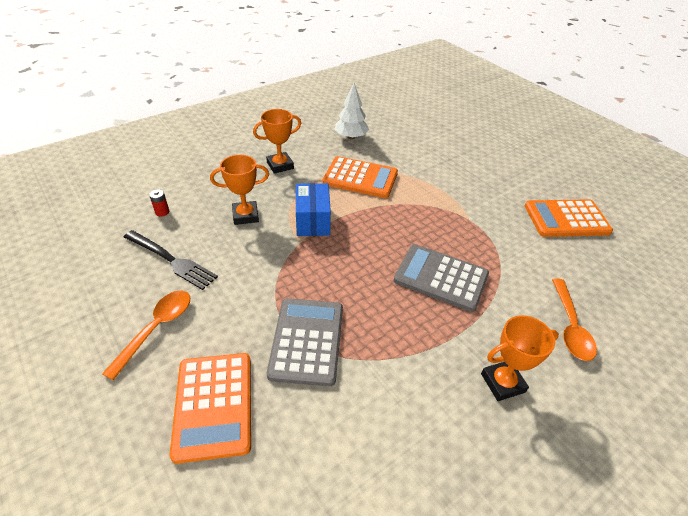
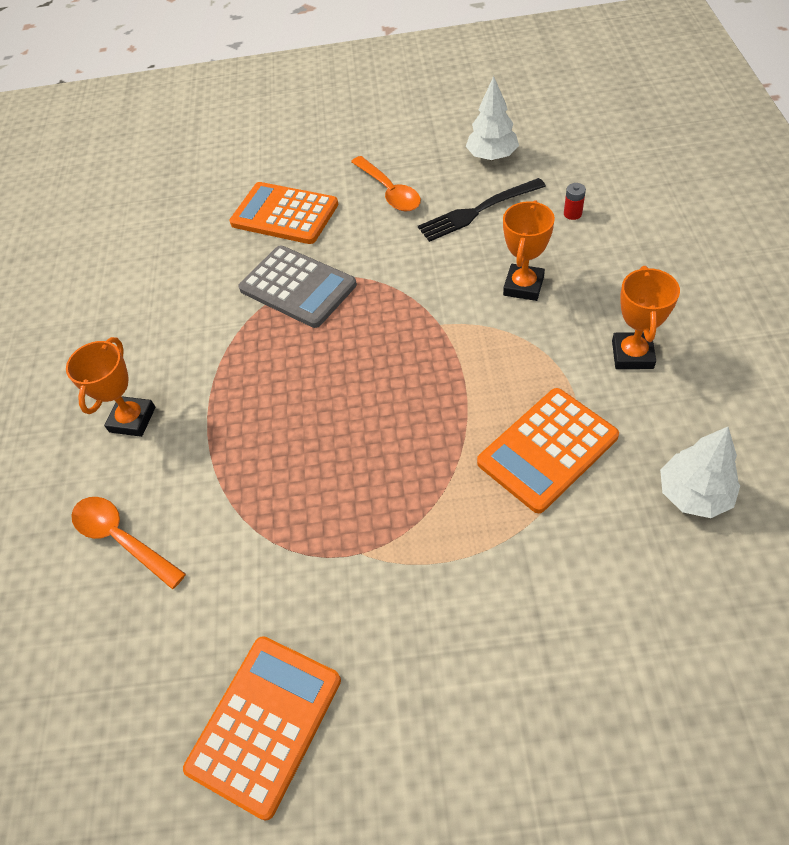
camera: 130 degrees right, 10 degrees up
(91, 274) = (491, 156): none -> white tree
(312, 221) = (474, 351): blue box -> none
(441, 277) = (286, 444): grey calculator -> none

